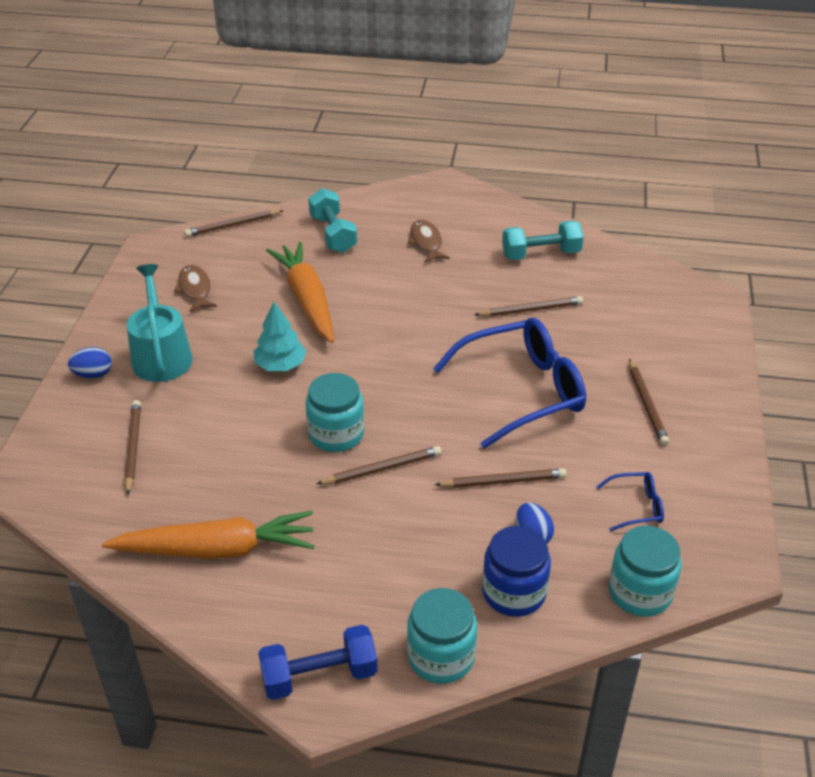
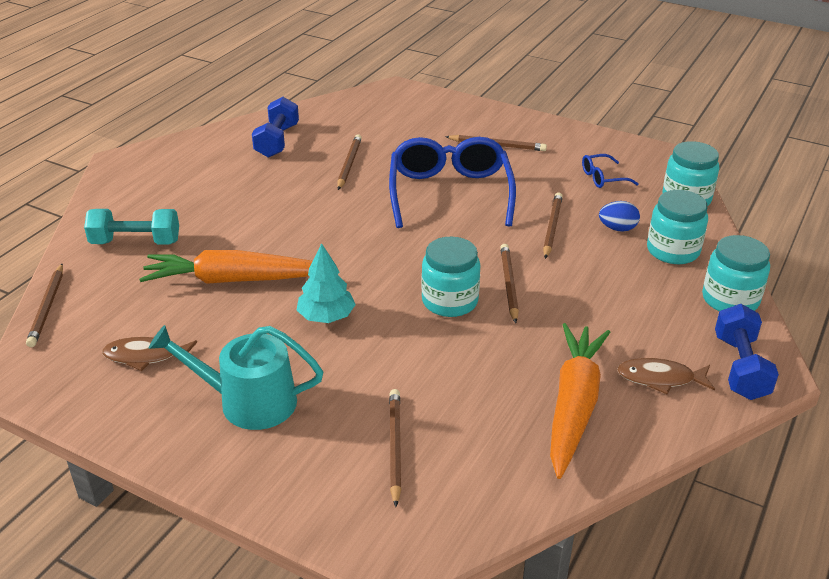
camera: 70 degrees left, 5 degrees down
(93, 374) = (243, 466): blue egg -> none
(133, 447) = (395, 447): brown pencil -> brown pencil turned 75 degrees clockwise
(426, 242) = (204, 192): brown fish -> brown fish (660, 378)
(514, 592) = (673, 251): blue jar -> turquoise jar
(541, 254) = (277, 141): turquoise dumbbell -> blue dumbbell
(636, 506) = (603, 178): blue glasses -> blue glasses turned 120 degrees counterclockwise

